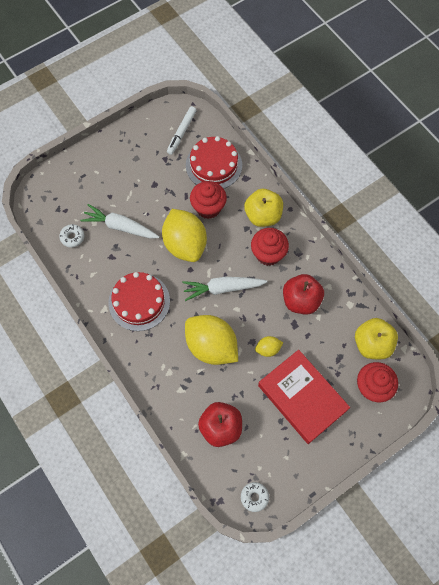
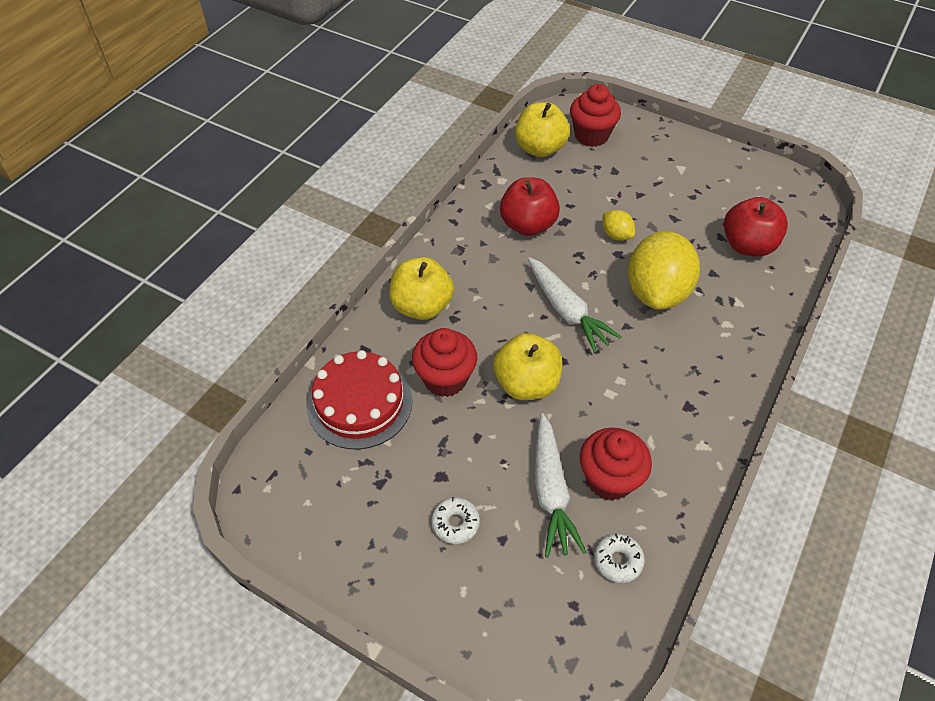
camera: 115 degrees left, 15 degrees down
(139, 301) = (657, 403): red cake -> none
(181, 132) = (311, 480): white marker -> none
(185, 244) = (526, 384): yellow lemon -> yellow apple
(254, 497) = (793, 191): white donut -> white donut (455, 523)
(268, 254) = (481, 279): red cupcake -> red cupcake (609, 479)
(302, 397) = (650, 187): red book -> none

